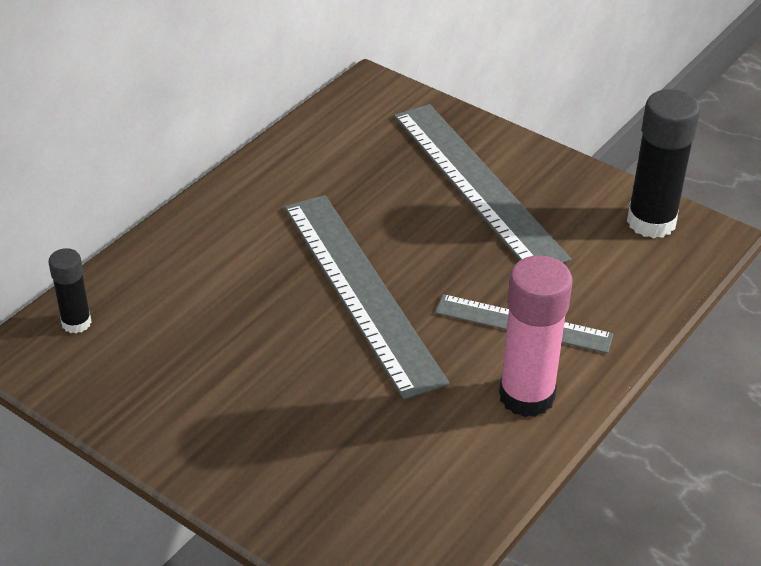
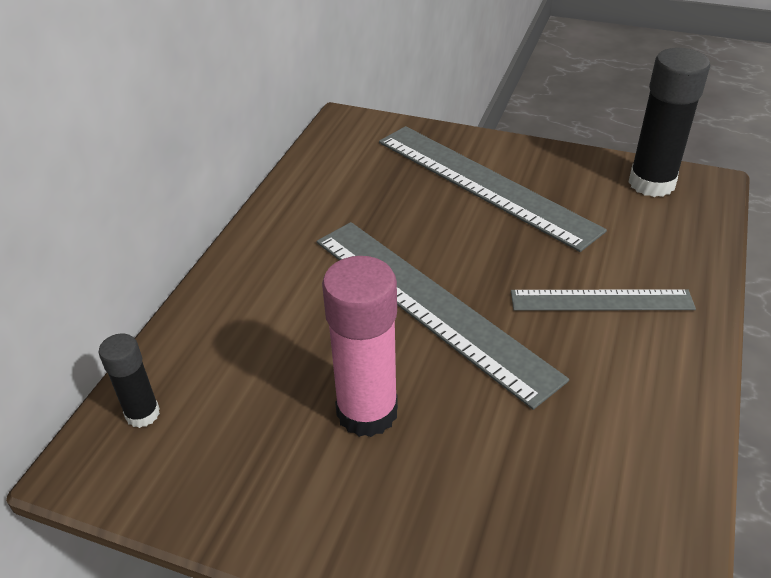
camera: 15 degrees left, 0 degrees up
(526, 396) = (649, 373): pink glue stick -> pink glue stick (367, 412)

